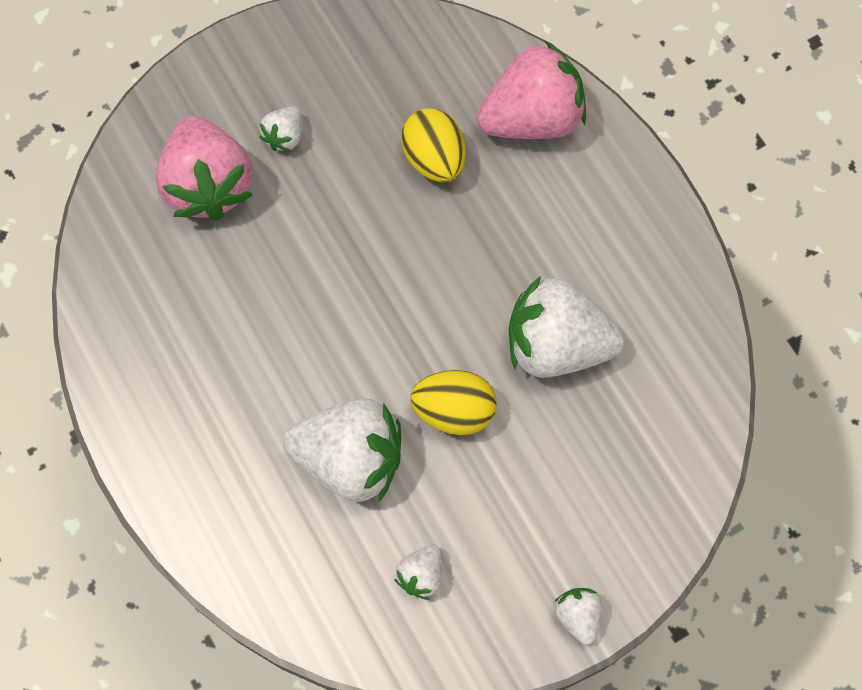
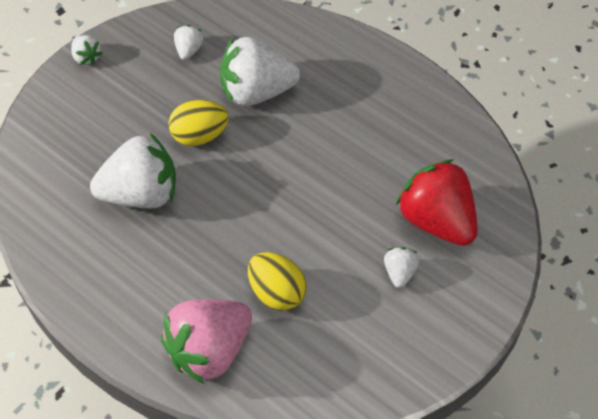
camera: 160 degrees right, 15 degrees down
(208, 185) = (436, 221): pink strawberry -> red strawberry

